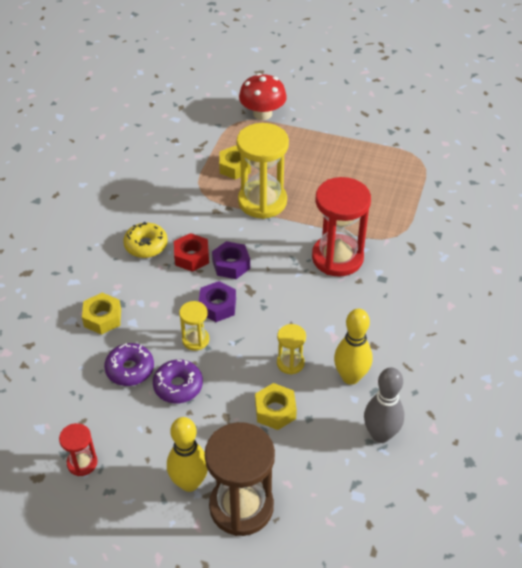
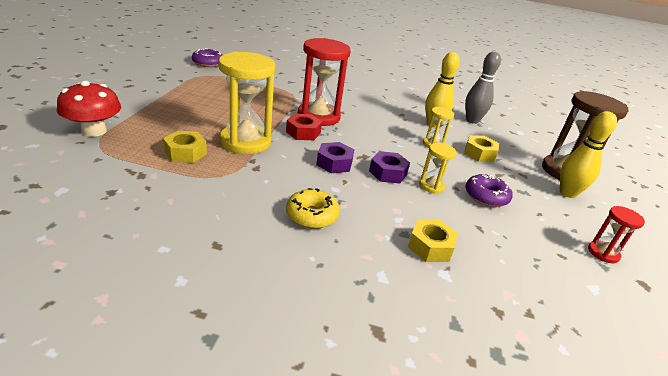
camera: 100 degrees left, 15 degrees down
(130, 369) = (485, 225): purple donut -> purple donut (208, 63)
(191, 257) = (327, 185): red nut -> red nut (303, 132)

